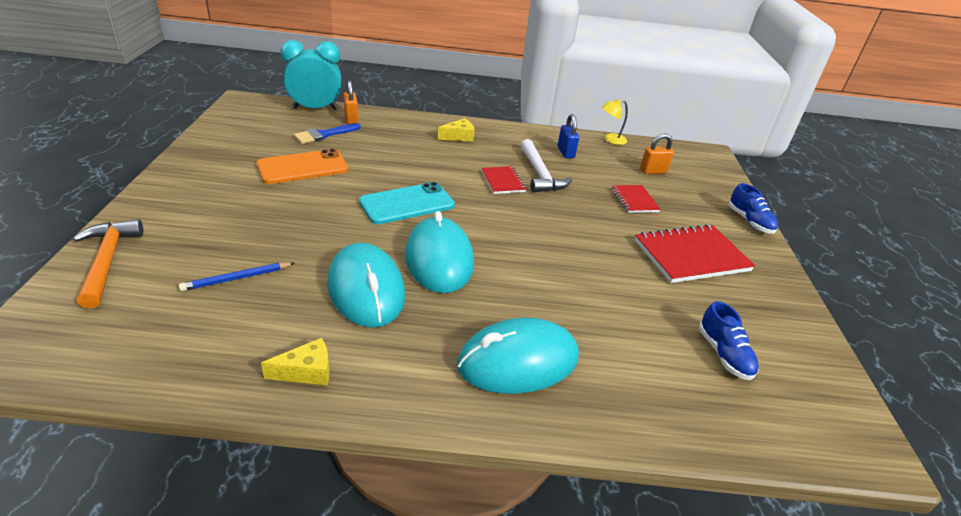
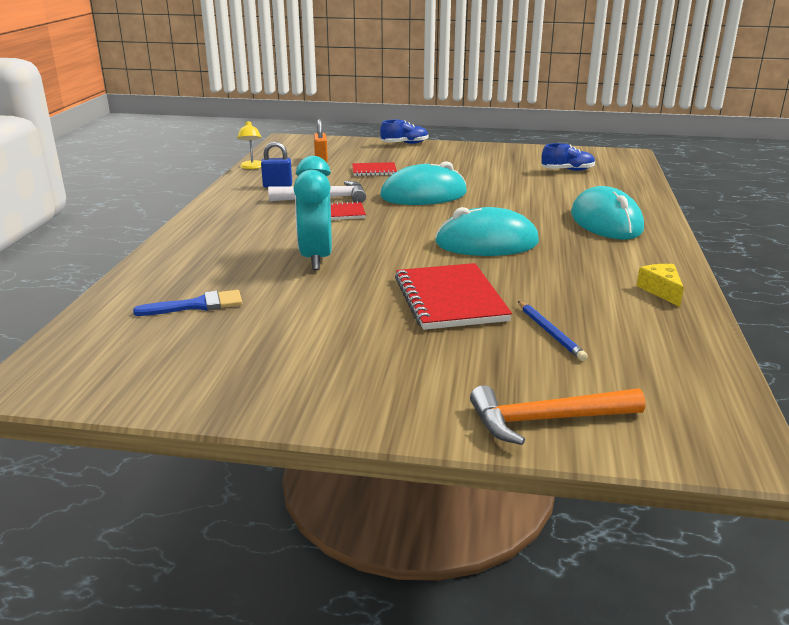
camera: 80 degrees left, 10 degrees down
(303, 167) = (297, 314): orange phone -> none
(315, 109) = (95, 317): turquoise clock -> turquoise clock (316, 258)
(324, 135) = (197, 305): blue brush -> blue brush turned 75 degrees counterclockwise
(351, 119) = (148, 289): orange padlock -> none
(366, 289) = (543, 271): turquoise mouse -> turquoise mouse (423, 195)
(407, 204) = (387, 255): turquoise phone -> none
(459, 137) = (227, 228): yellow cheese -> none
(691, 256) = (457, 164): red notebook -> red notebook (450, 299)

